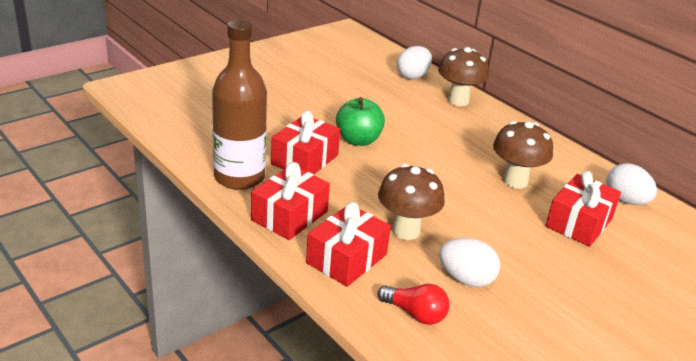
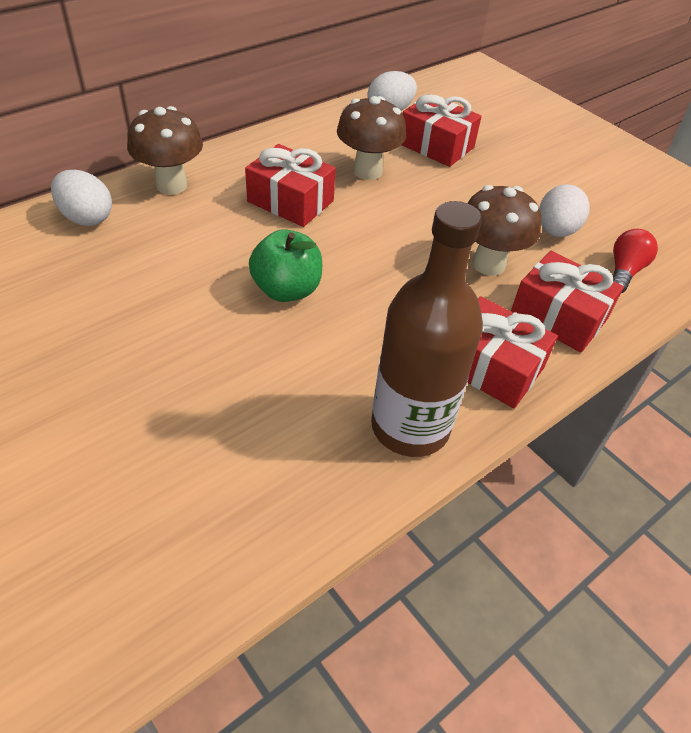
camera: 90 degrees left, 15 degrees up
(305, 159) = (348, 349): red gift -> red gift (290, 201)

